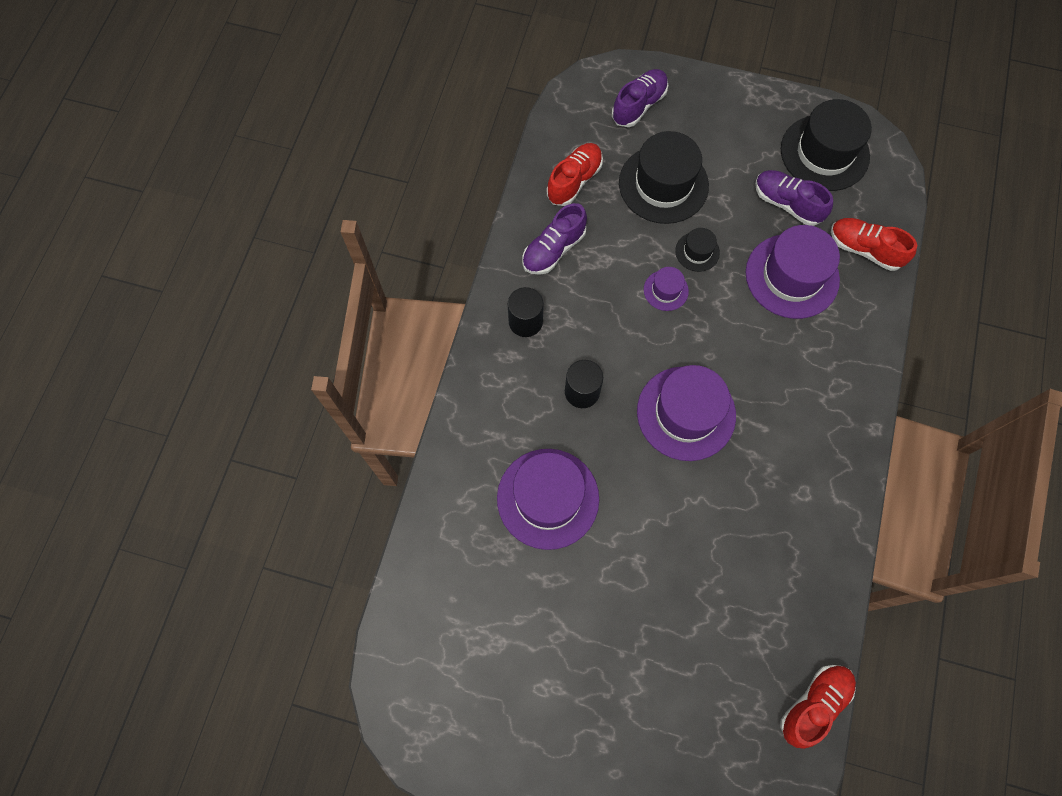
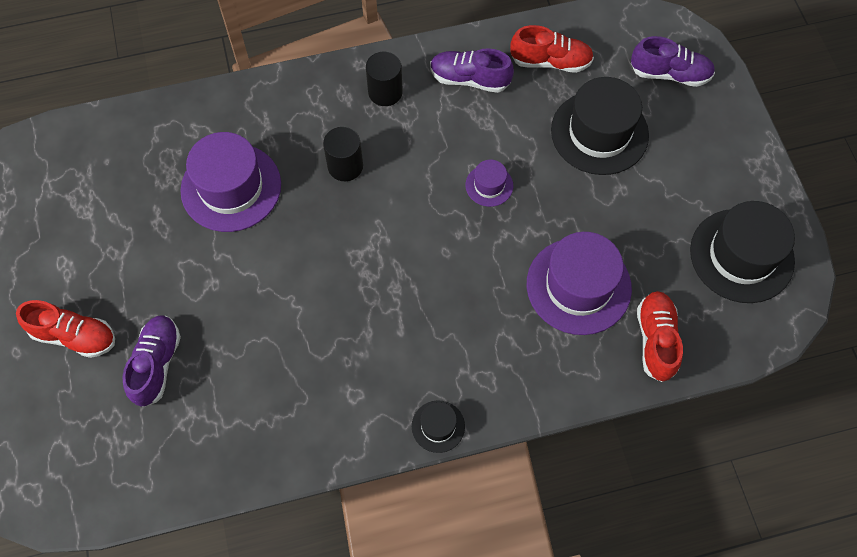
camera: 60 degrees right, 5 degrees down
(686, 413) = (375, 258): purple hat -> none
(697, 252) = (547, 193): black hat -> black hat (438, 426)
(787, 204) = (656, 247): purple shoe -> purple shoe (157, 364)
(814, 704) = (152, 492): red shoe -> red shoe (74, 336)

